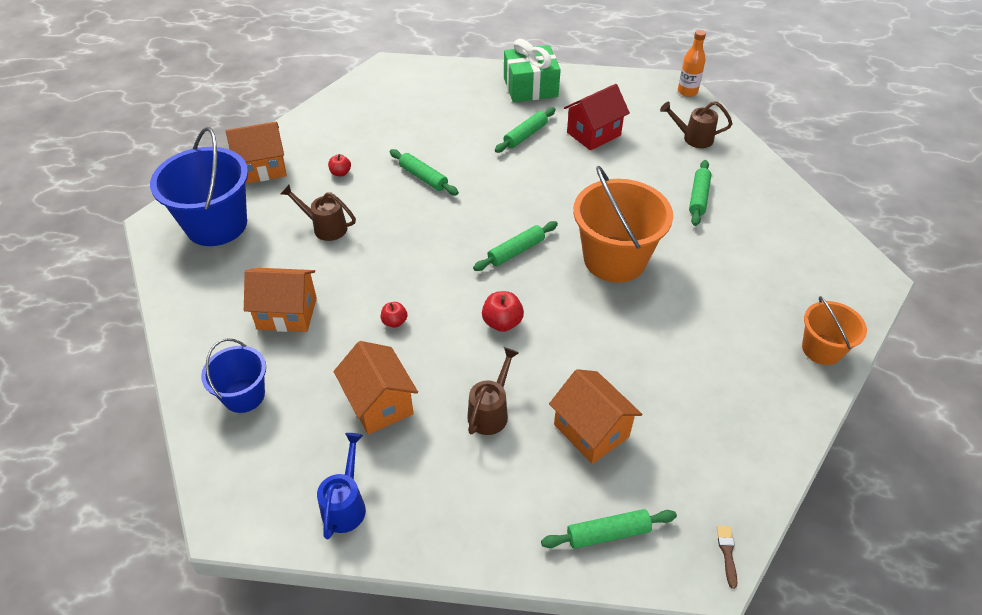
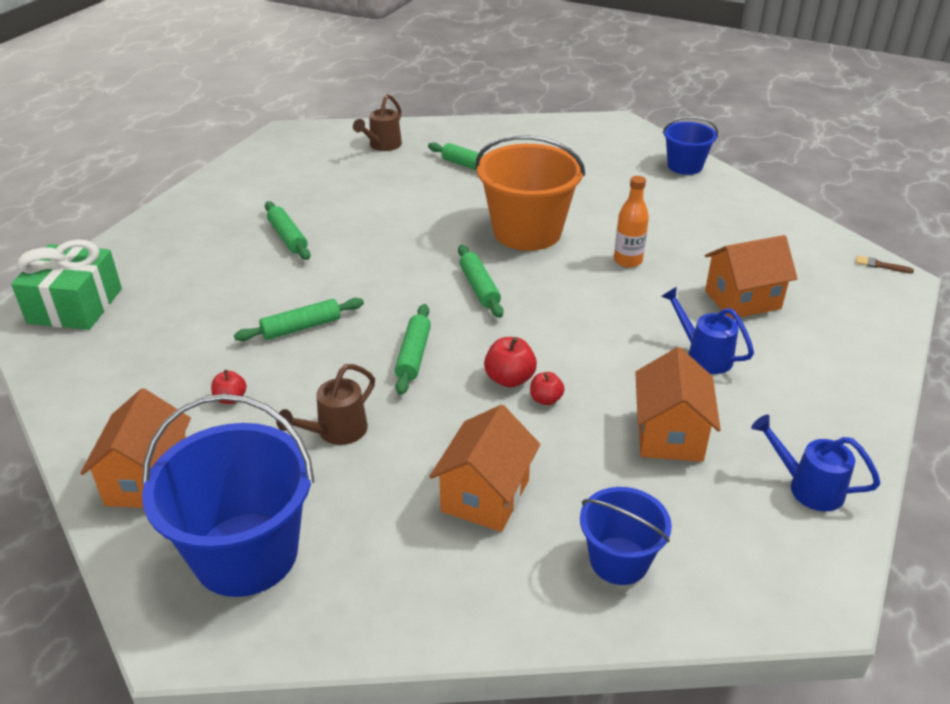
camera: 70 degrees left, 10 degrees down
(379, 403) = (669, 435): orange house -> orange house turned 75 degrees counterclockwise
(490, 412) = (703, 355): brown watering can -> blue watering can
(502, 322) = (582, 321): red apple -> red apple (509, 379)
(530, 87) = (201, 213): green gift -> green gift (75, 306)
(593, 134) = (325, 195): red house -> none
(608, 533) = (858, 319): green rolling pin -> green rolling pin (413, 355)
(687, 92) = (307, 129): orange bottle -> orange bottle (628, 261)
(822, 349) = (685, 166): orange bucket -> blue bucket

